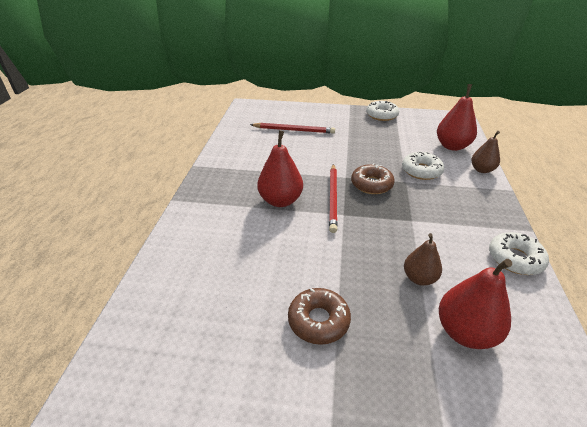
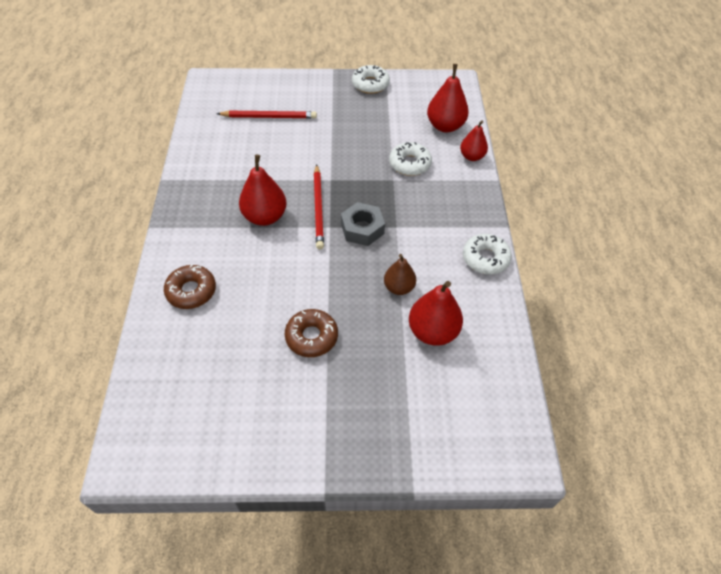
camera: 10 degrees left, 15 degrees up
(371, 184) = (357, 187): brown donut -> brown donut (191, 291)
(376, 219) = (362, 229): none -> grey nut
(481, 170) = (472, 156): brown pear -> red pear

